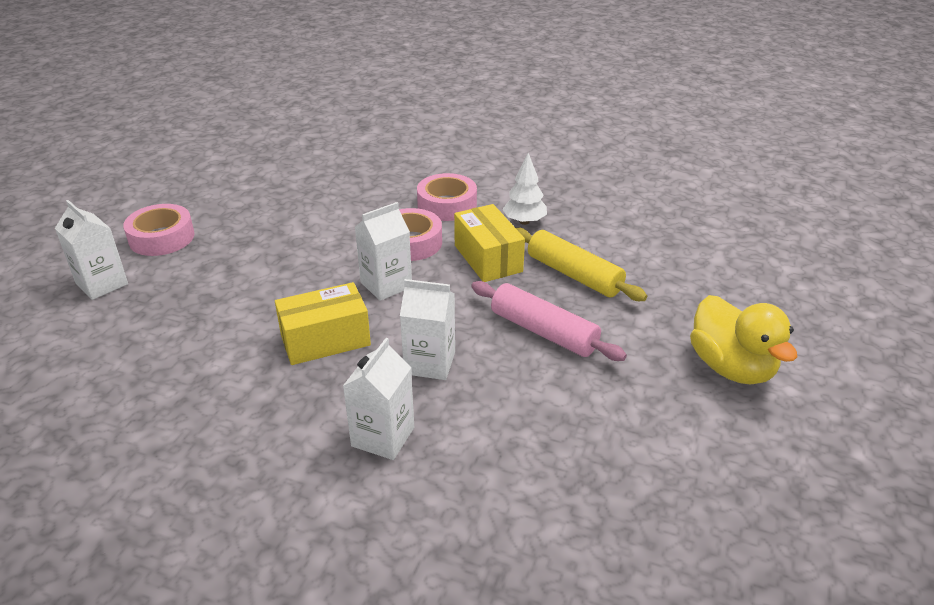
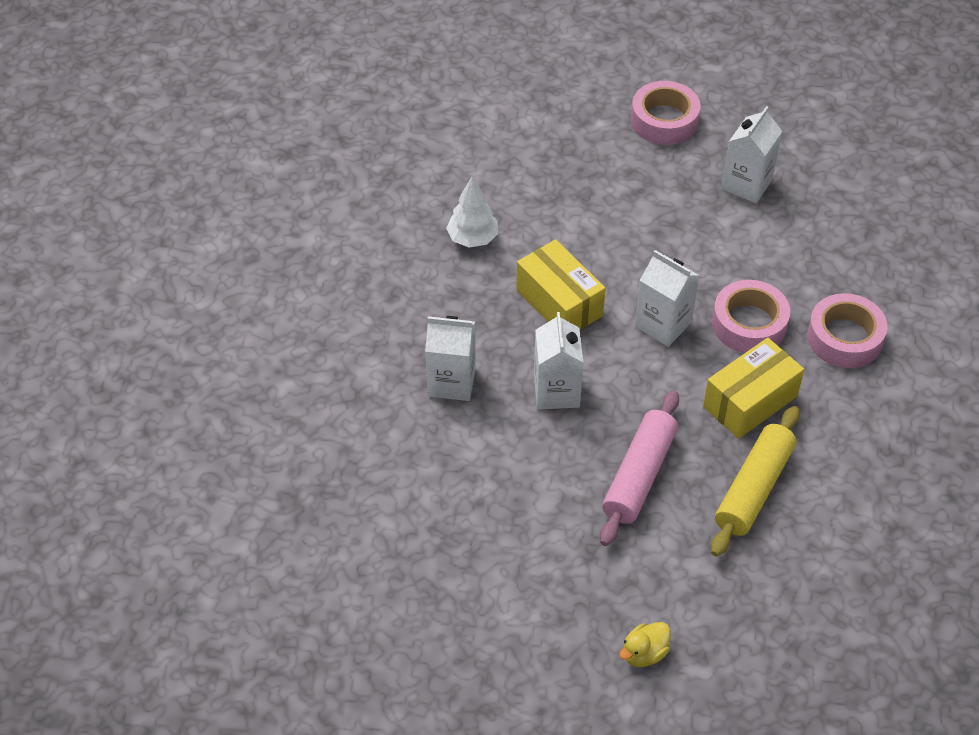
camera: 75 degrees right, 15 degrees up
(102, 284) = (575, 112): white carton -> white carton (747, 184)
(524, 221) = (844, 422): white tree -> white tree (472, 238)
(731, 367) = (644, 653): yellow duck -> yellow duck, size x0.48

